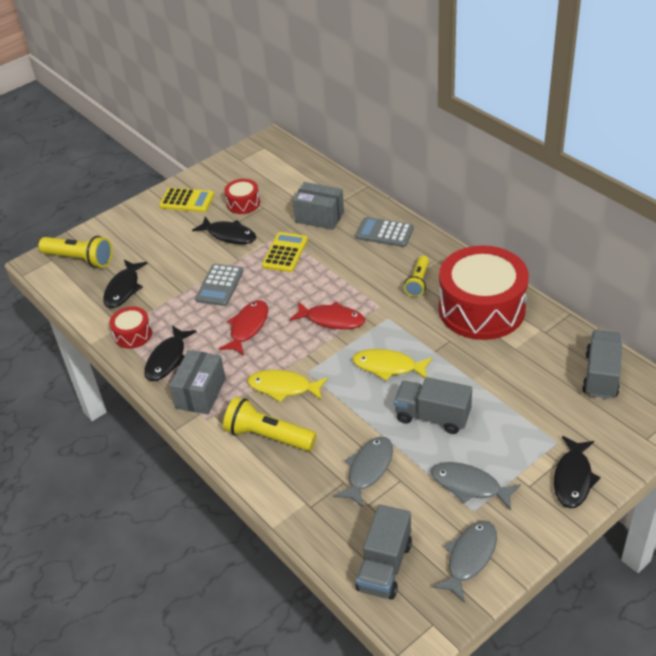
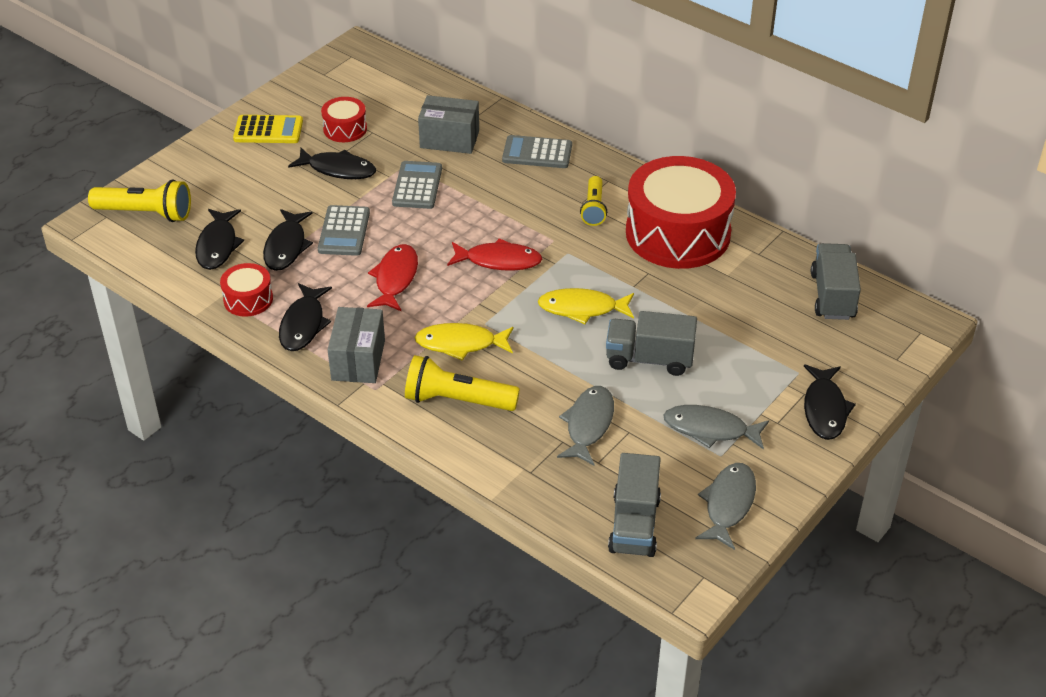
camera: 15 degrees left, 0 degrees up
(173, 294) = (286, 246): none -> black fish
(285, 253) = (417, 186): yellow calculator -> grey calculator

